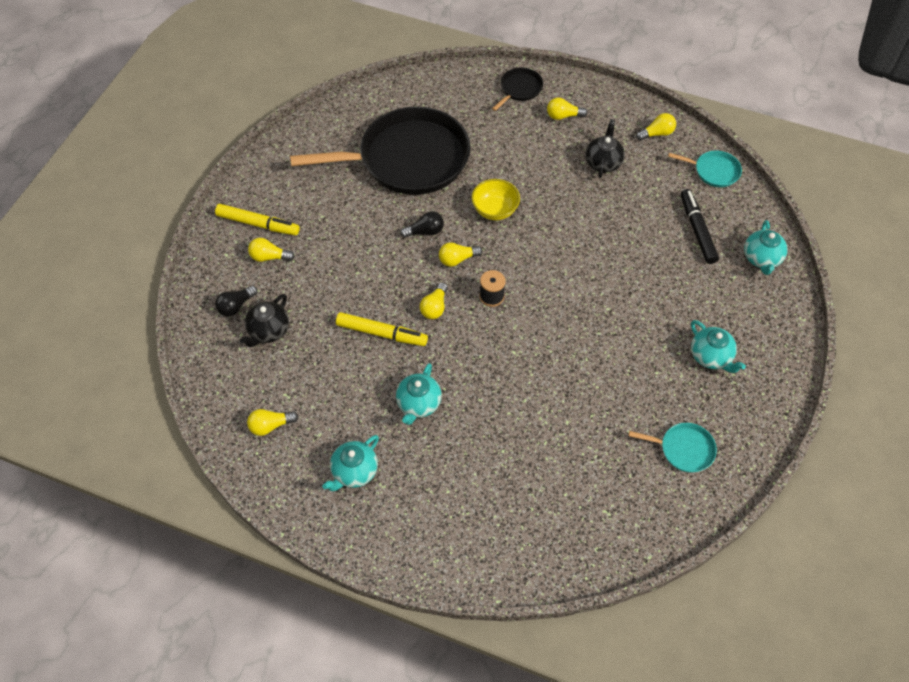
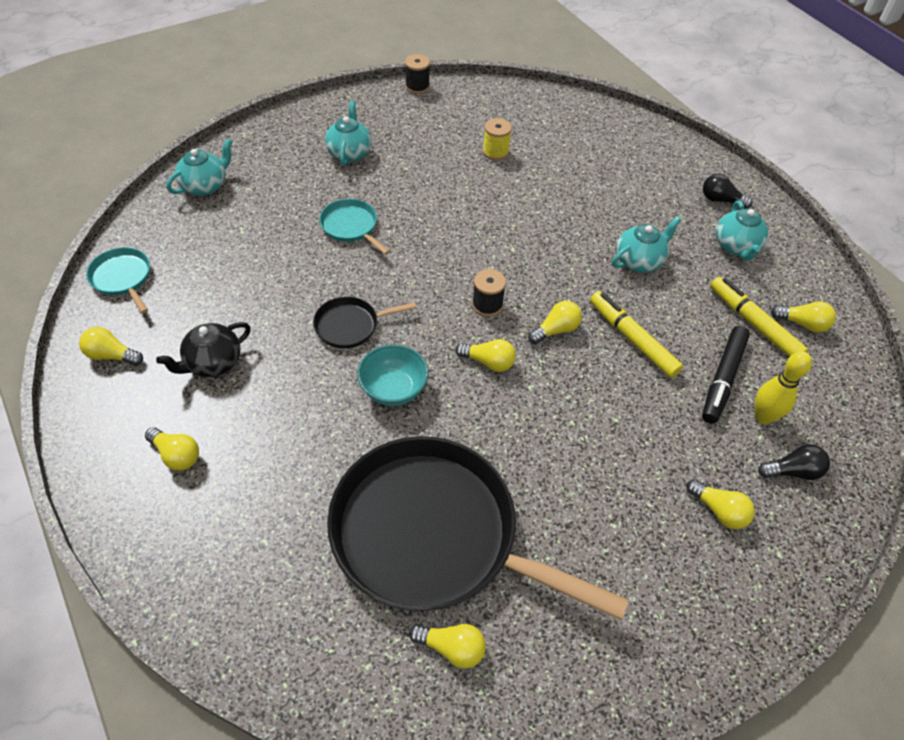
camera: 145 degrees left, 5 degrees down
(258, 224) = (712, 573): yellow marker -> yellow marker (753, 323)
(268, 331) = (763, 417): black teapot -> yellow bowling pin
(354, 472) = (736, 246): turquoise teapot -> turquoise teapot turned 105 degrees clockwise
(362, 125) = (451, 648): none -> yellow light bulb
(425, 231) = (497, 417): black light bulb -> black light bulb (720, 200)
(495, 210) = (393, 389): yellow bowl -> turquoise bowl
(519, 89) = (175, 541): black pan -> black pan (350, 325)
(610, 441) = (495, 152): none -> yellow spool
(684, 449) = (445, 119): turquoise pan -> turquoise pan (351, 226)
(697, 230) = (222, 239): black marker -> black marker (722, 378)
(748, 474) = (417, 87): none -> black spool

